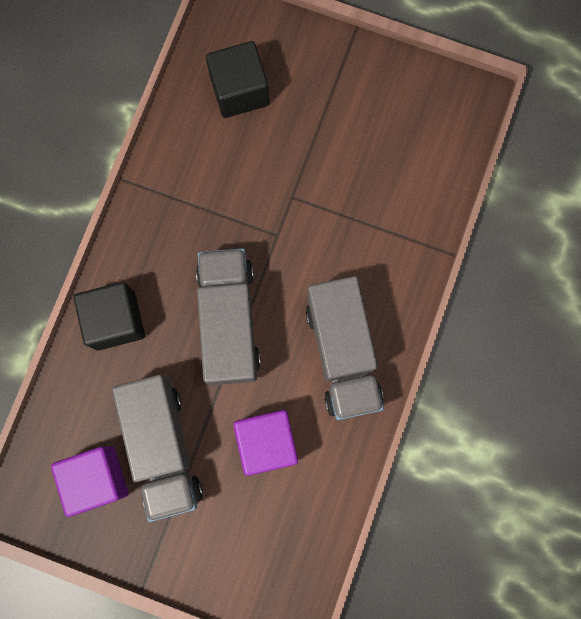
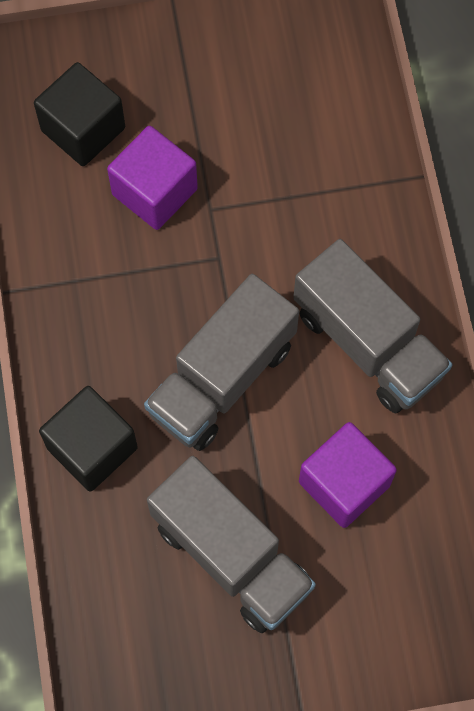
camera: 30 degrees left, 10 degrees down
(97, 478) = (177, 634): purple cube -> purple cube (154, 192)
(229, 321) = (222, 378): grey truck -> grey truck turned 105 degrees counterclockwise

